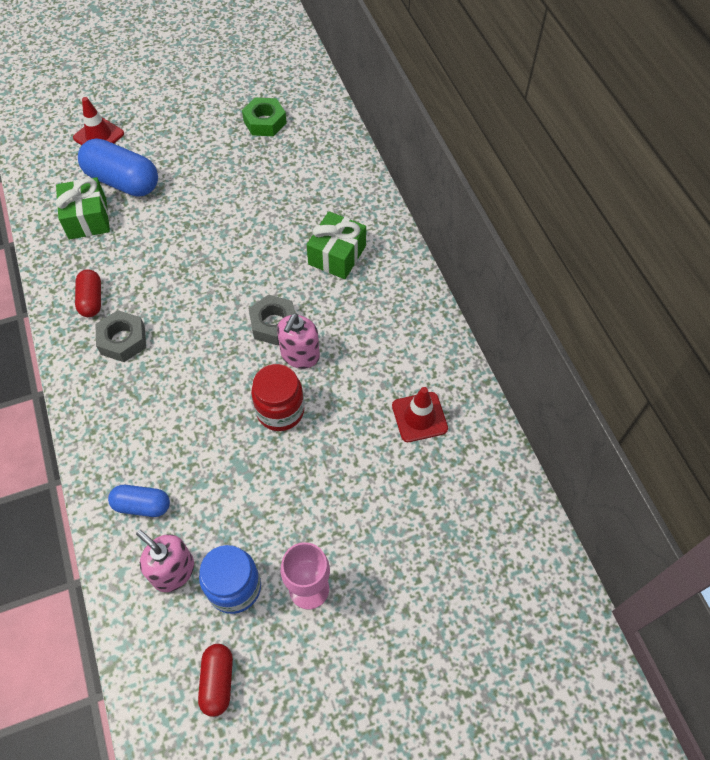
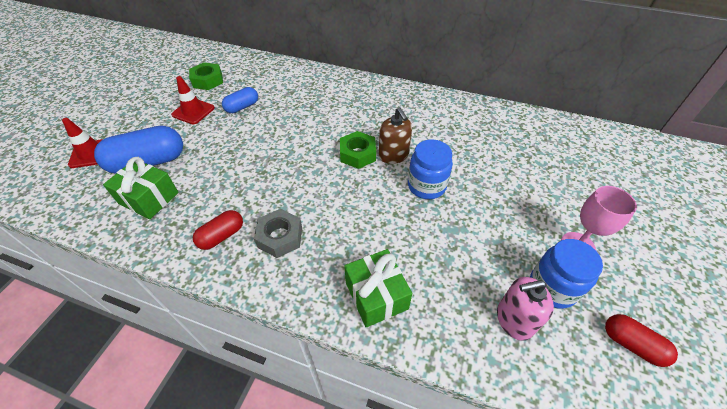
camera: 50 degrees left, 10 degrees down
(91, 300) = (221, 236): red capsule -> red capsule turned 75 degrees counterclockwise
(142, 505) = (439, 307): blue capsule -> blue capsule (242, 107)
(274, 324) = (358, 154): grey nut -> green nut
(280, 411) = (426, 186): red jar -> blue jar
(300, 355) = (393, 155): pink soap dispenser -> brown soap dispenser
(337, 255) = (340, 104): green gift -> green gift (376, 295)
(419, 417) = (485, 132): red traffic cone -> red traffic cone (193, 111)

